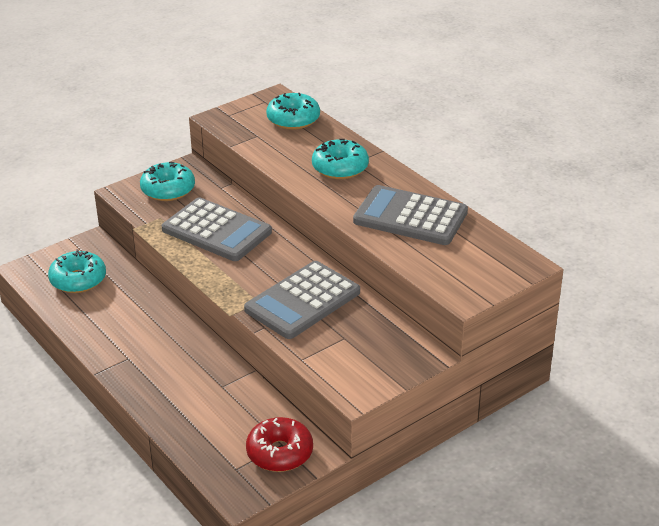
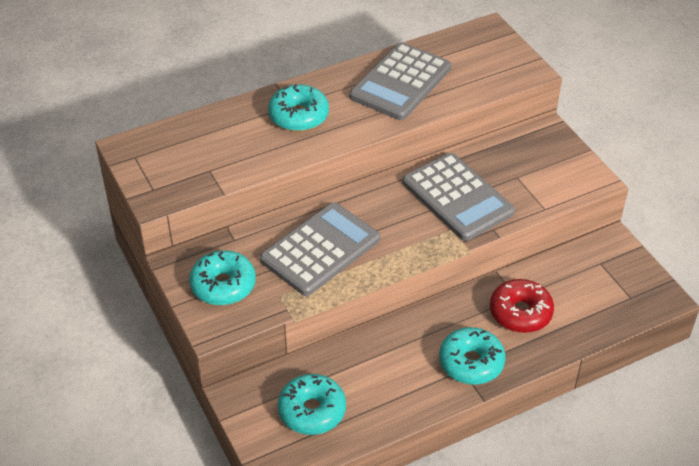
camera: 80 degrees left, 10 degrees up
(280, 453) = (612, 265): red donut -> red donut (520, 313)
(293, 119) = (186, 138): turquoise donut -> turquoise donut (471, 363)

